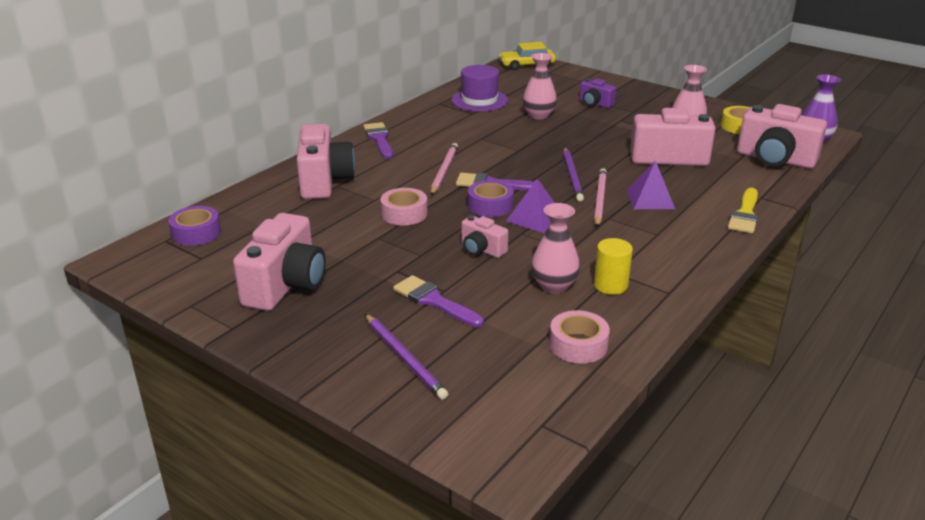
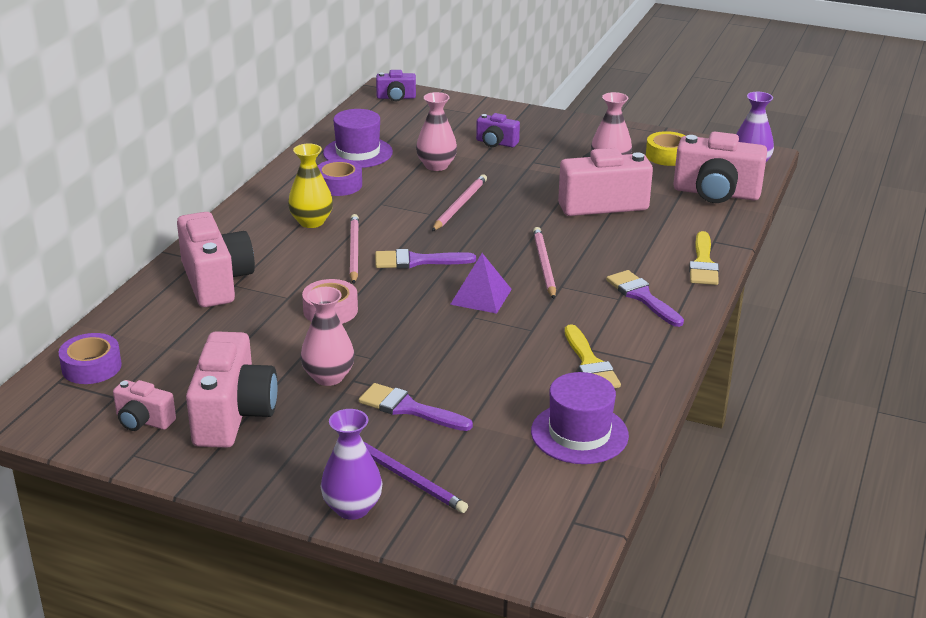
camera: 15 degrees left, 0 degrees up
(347, 379) = (352, 508): none -> purple vase
(379, 139) = (258, 218): purple brush -> purple brush (642, 297)
(420, 146) = (311, 222): none -> yellow vase
(482, 250) = (437, 342): pink camera -> pink camera (143, 421)
(490, 205) = (425, 288): purple tape -> purple tape (339, 185)
(527, 65) = (396, 97): yellow car -> purple camera
(546, 146) = (460, 205): none -> pink pencil
(554, 286) = (531, 373): pink vase -> pink vase (328, 377)
(572, 176) = (503, 240): purple pencil -> none
(578, 345) = (579, 433): pink tape -> purple hat
(610, 285) = (590, 363): yellow cylinder -> yellow brush
(650, 199) = (598, 258): purple pyramid -> none

